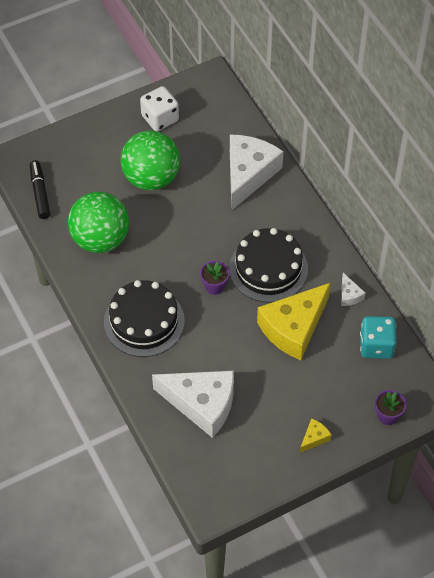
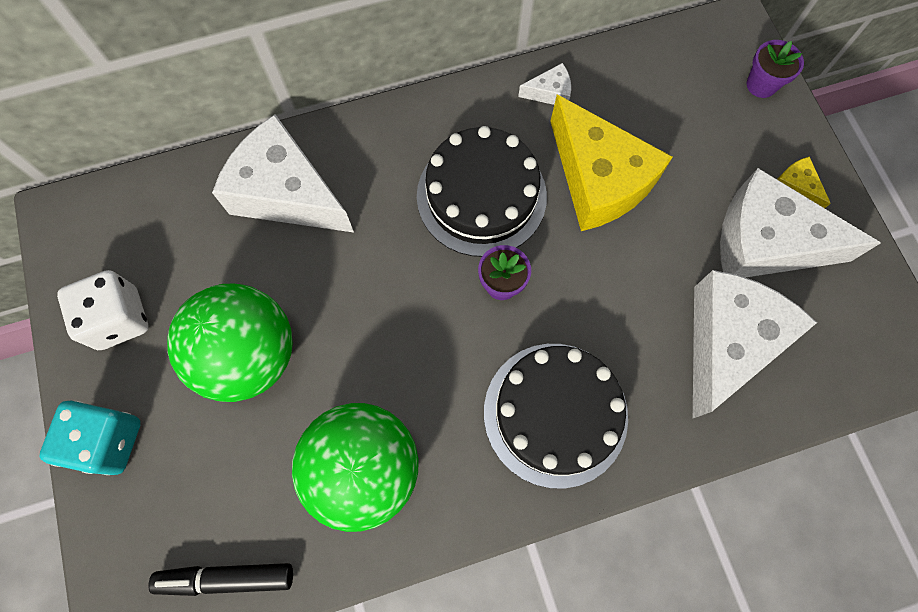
camera: 80 degrees left, 15 degrees up
(271, 422) = (766, 242): none -> white cheese
(376, 346) = (643, 75): turquoise dice -> turquoise dice (108, 441)

